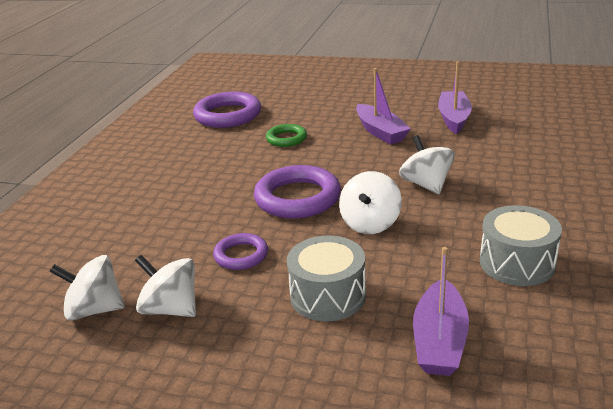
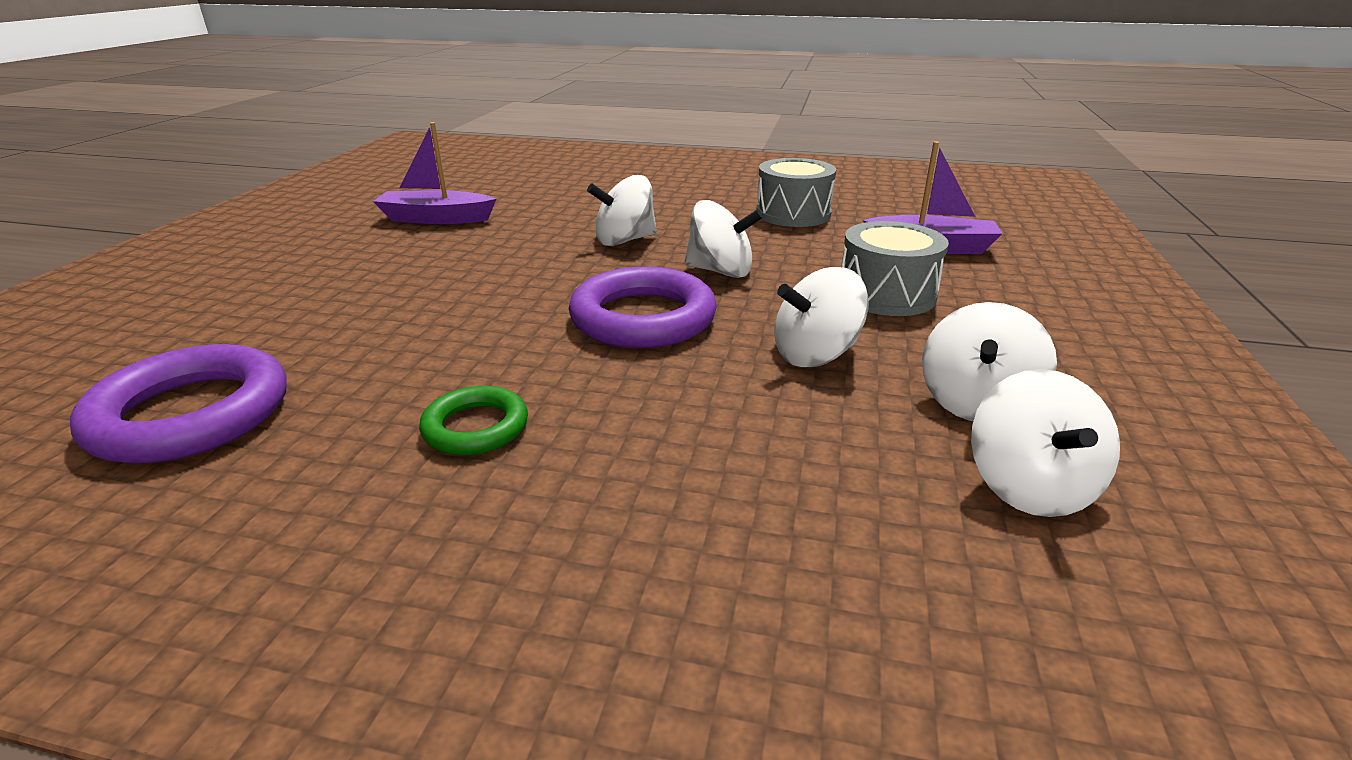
camera: 95 degrees left, 0 degrees up
(241, 255) = (815, 355): purple ring -> white spinning top
(286, 139) = (403, 335): green ring -> green ring (475, 427)
(380, 132) = (441, 261): purple boat -> none

